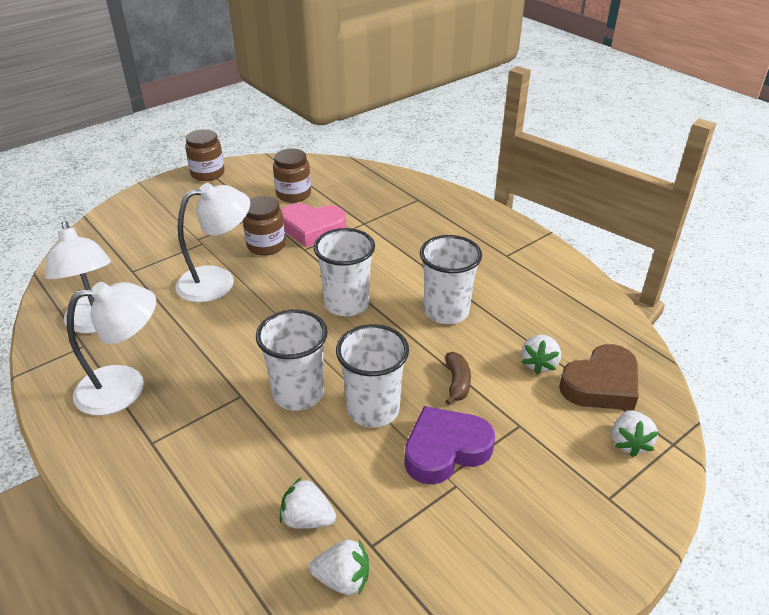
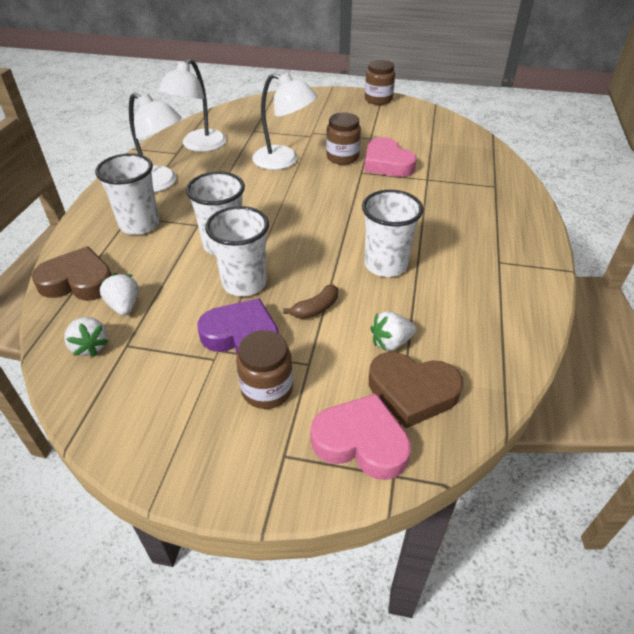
camera: 50 degrees right, 5 degrees up
(218, 543) = (78, 281): none -> brown heart
(293, 194) = (410, 137): brown jar -> brown jar (267, 389)
(347, 304) = (331, 218): white cup -> white cup (139, 224)
(629, 443) = (361, 442): white strawberry -> pink heart

